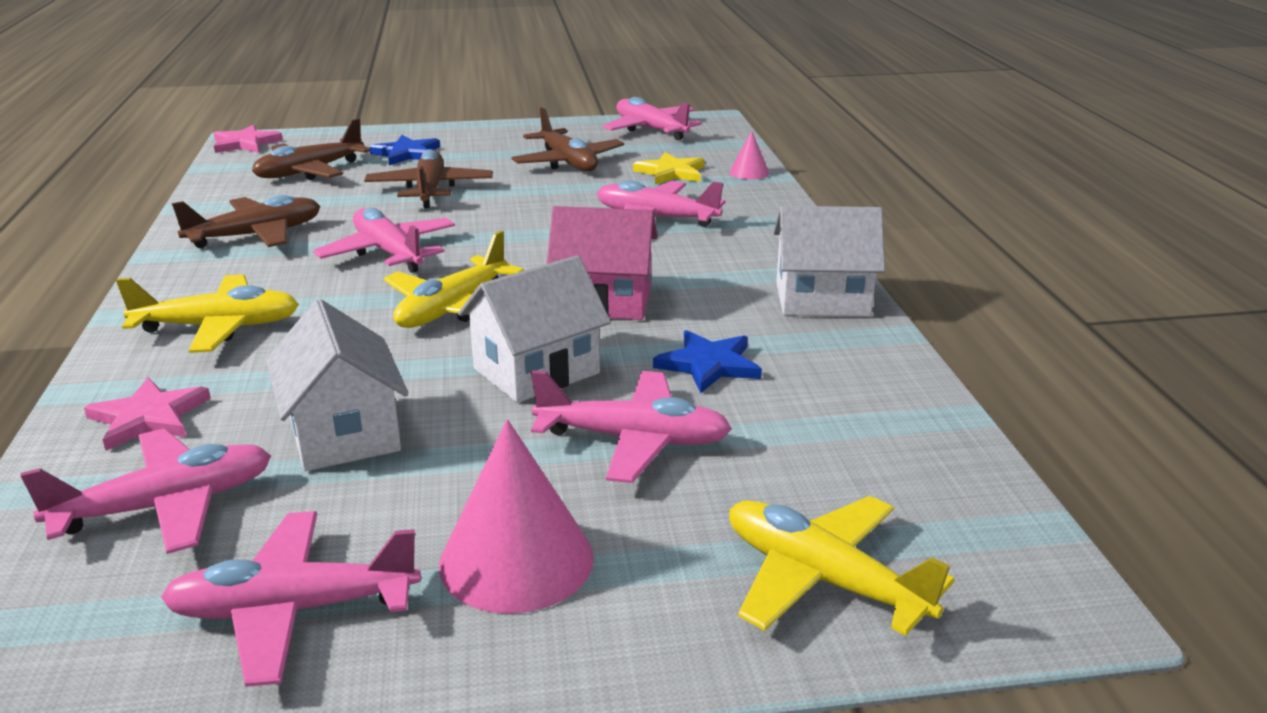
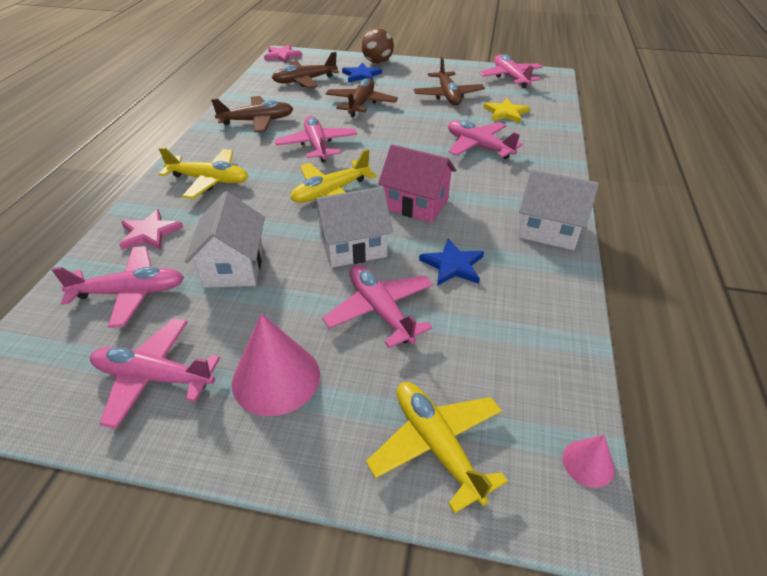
camera: 20 degrees right, 15 degrees up
(423, 134) = (377, 62): none -> brown ball
(633, 440) = (380, 311): pink plane -> pink plane turned 150 degrees counterclockwise
(749, 172) = (555, 120): pink cone -> pink cone (588, 463)

